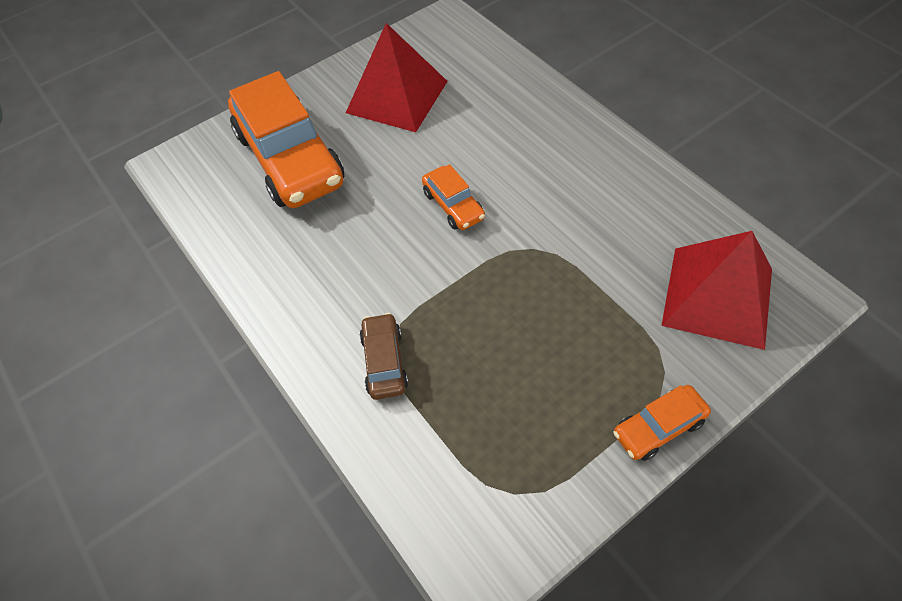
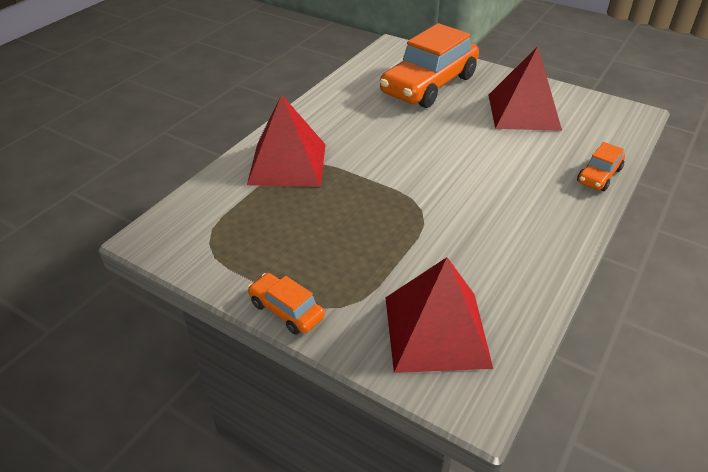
camera: 65 degrees right, 15 degrees down
(384, 362) = (287, 163): brown car -> red pyramid
(453, 205) = (437, 162): orange car -> orange car (599, 176)

